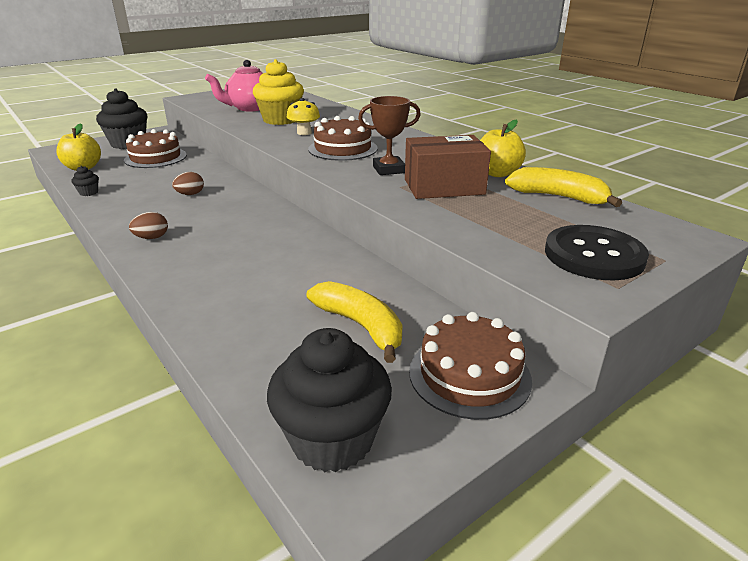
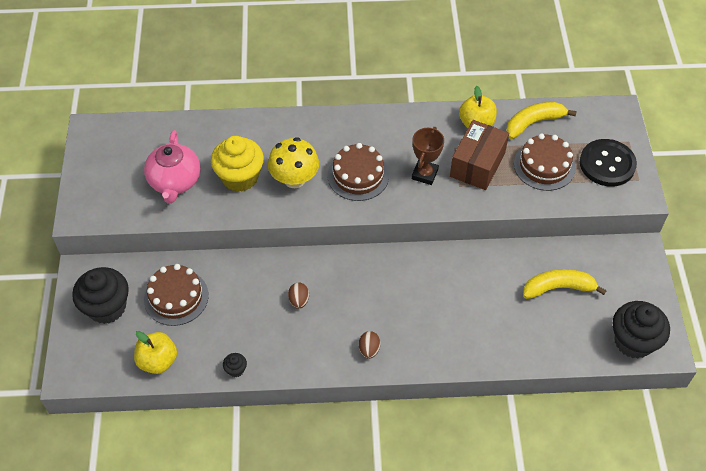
camera: 55 degrees left, 25 degrees up
(304, 133) = (294, 179): yellow mushroom -> yellow mushroom, size x1.58
(469, 375) = (624, 268): brown cake -> brown cake (544, 166)

